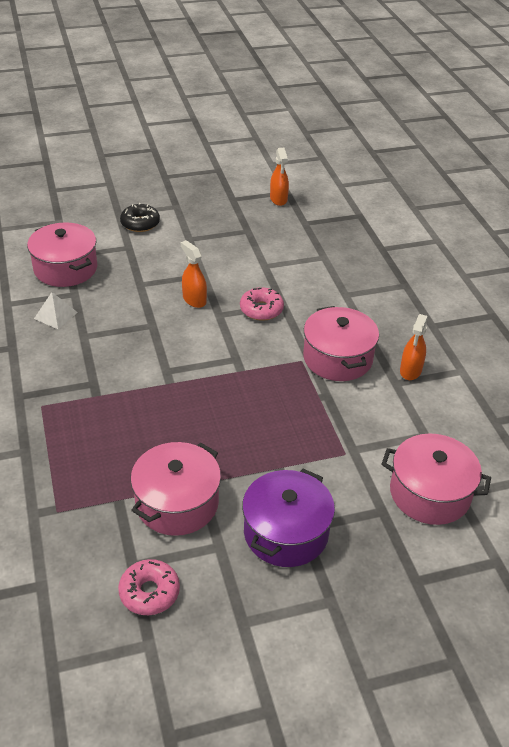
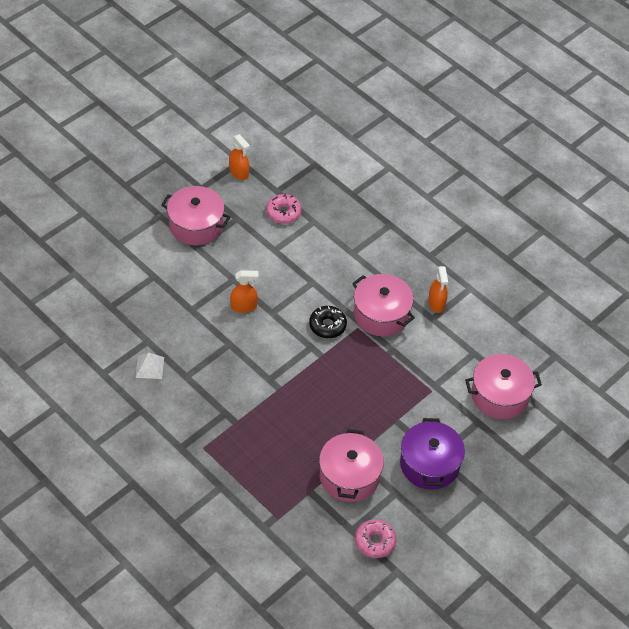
camera: 30 degrees left, 10 degrees up
(65, 268) = (120, 319): pink pot -> pink pot (196, 225)
(140, 223) = (144, 247): black donut -> black donut (327, 325)
(194, 300) = (244, 306): orange spray bottle -> orange spray bottle turned 150 degrees clockwise
(261, 309) = (300, 294): pink donut -> pink donut (283, 213)

